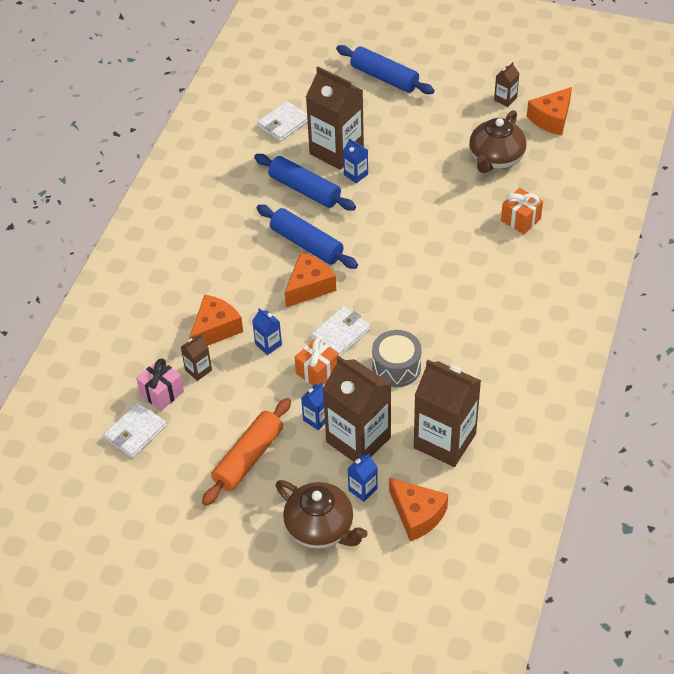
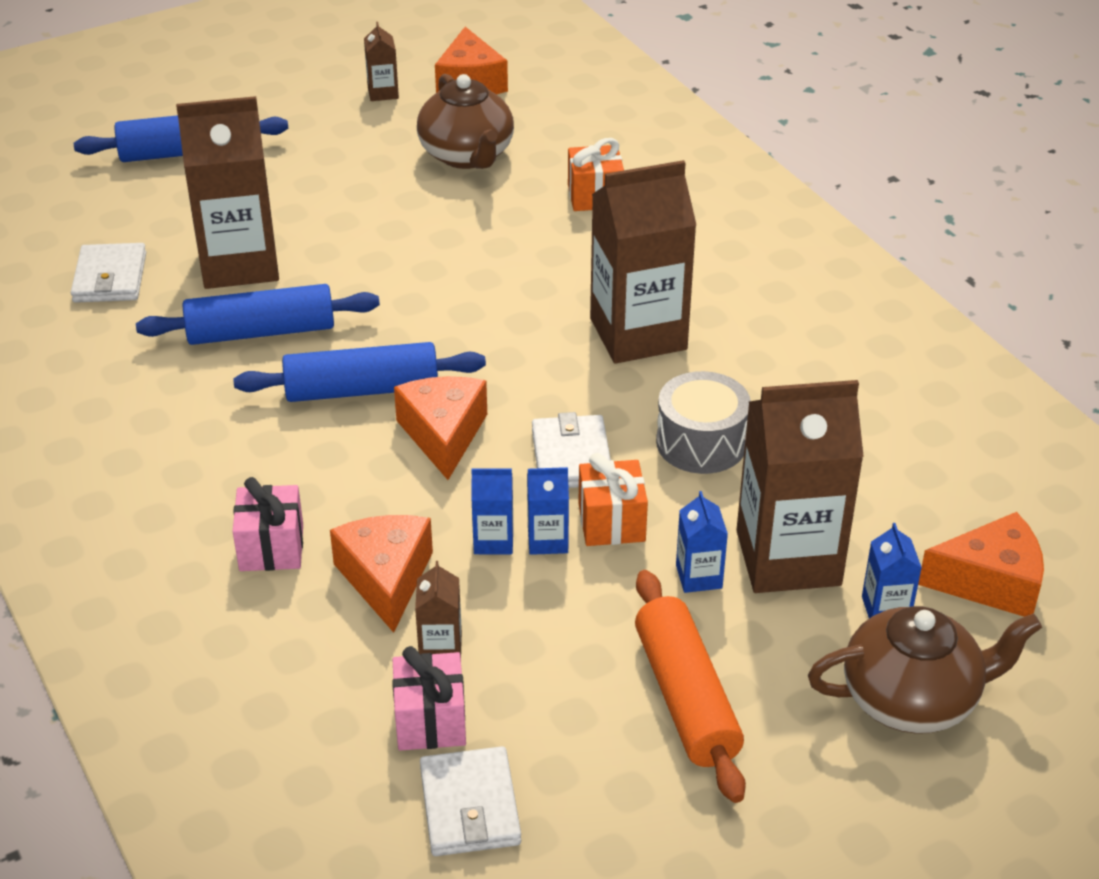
camera: 50 degrees left, 10 degrees down
(196, 286) = (271, 548): none -> pink gift
(356, 174) = (309, 273): blue carton -> blue carton (547, 540)
(444, 441) = (886, 477): brown carton -> brown carton (638, 334)

